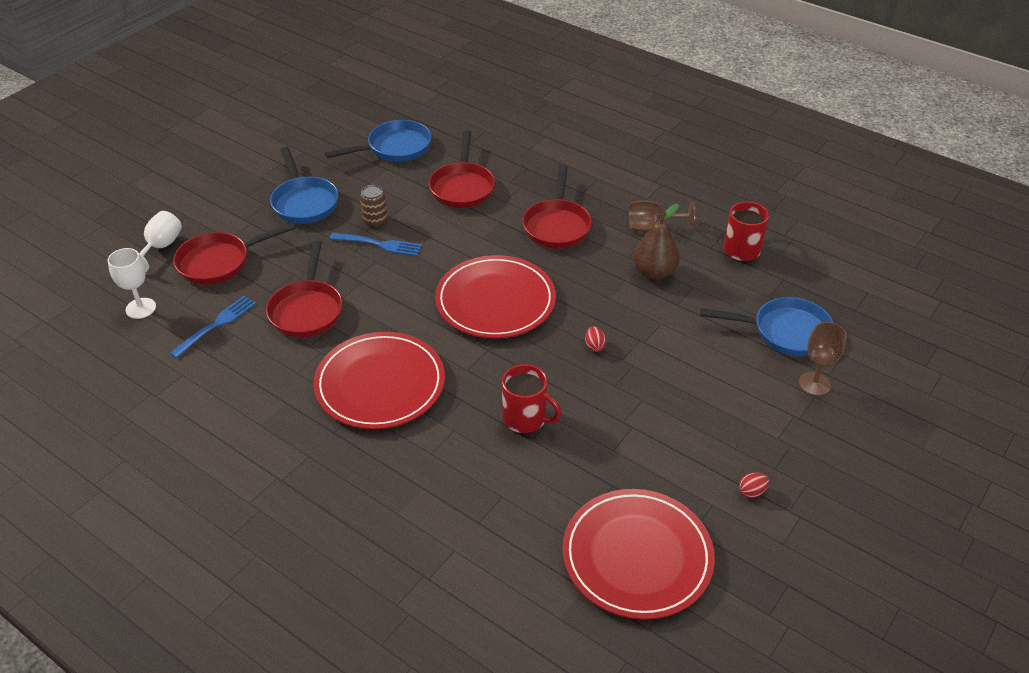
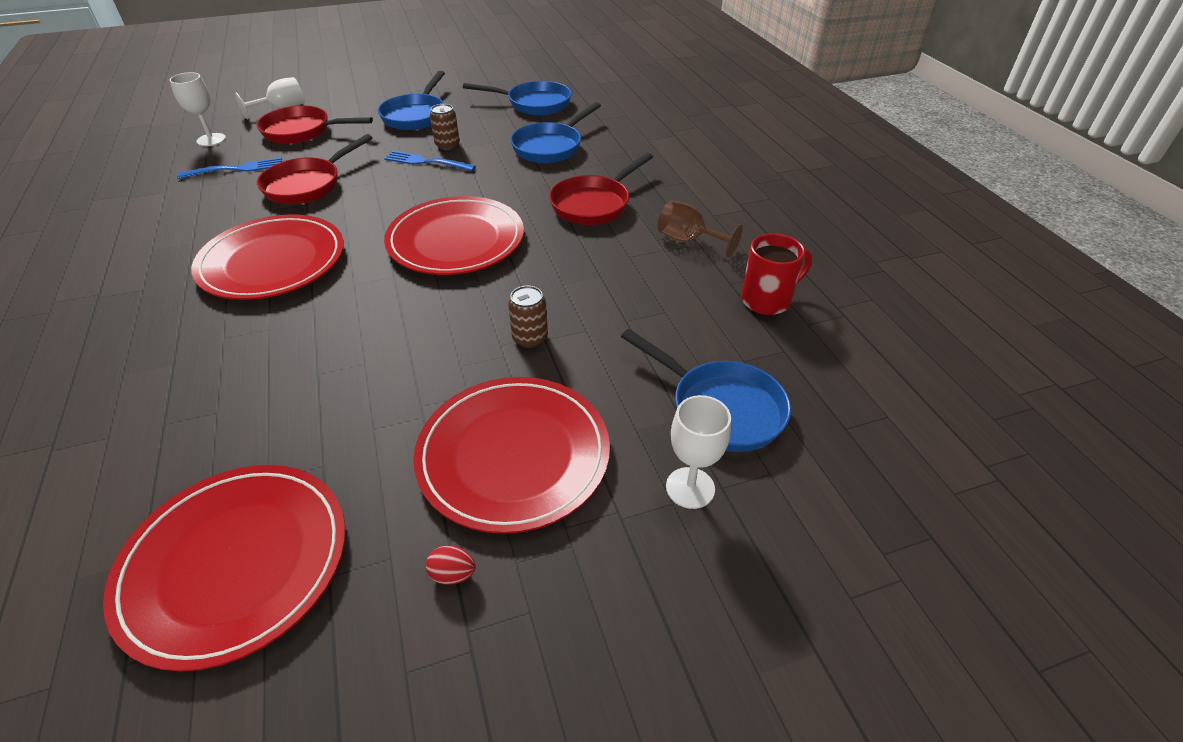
camera: 35 degrees right, 0 degrees up
(379, 244) = (426, 162): blue fork -> blue fork turned 150 degrees clockwise
(462, 187) = (550, 147): red pan -> blue pan
(526, 419) = (339, 352): red mug -> none
(594, 346) = (491, 319): red egg -> none
(634, 346) = (530, 338): none -> brown can
(654, 272) = (639, 281): brown pear -> none
(709, 418) = (513, 455): none -> red plate
(814, 384) = (690, 488): brown goblet -> white goblet

